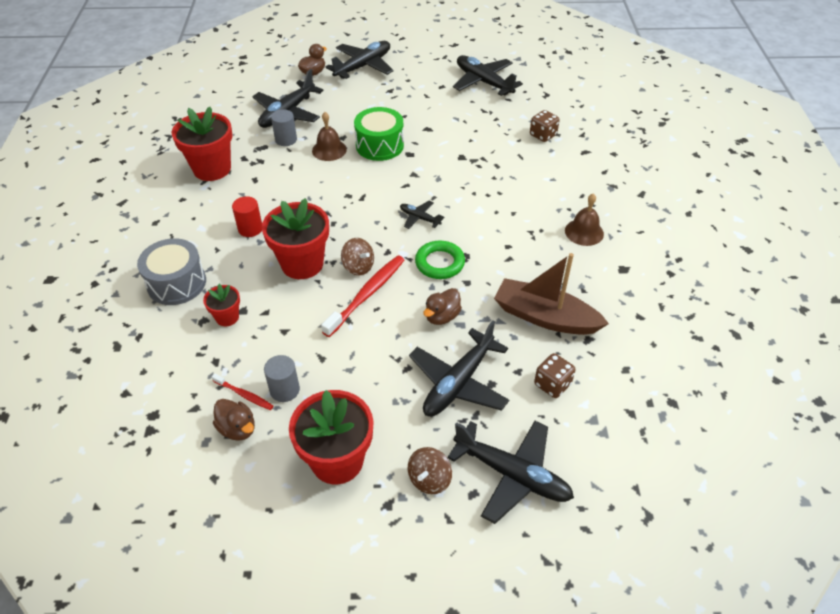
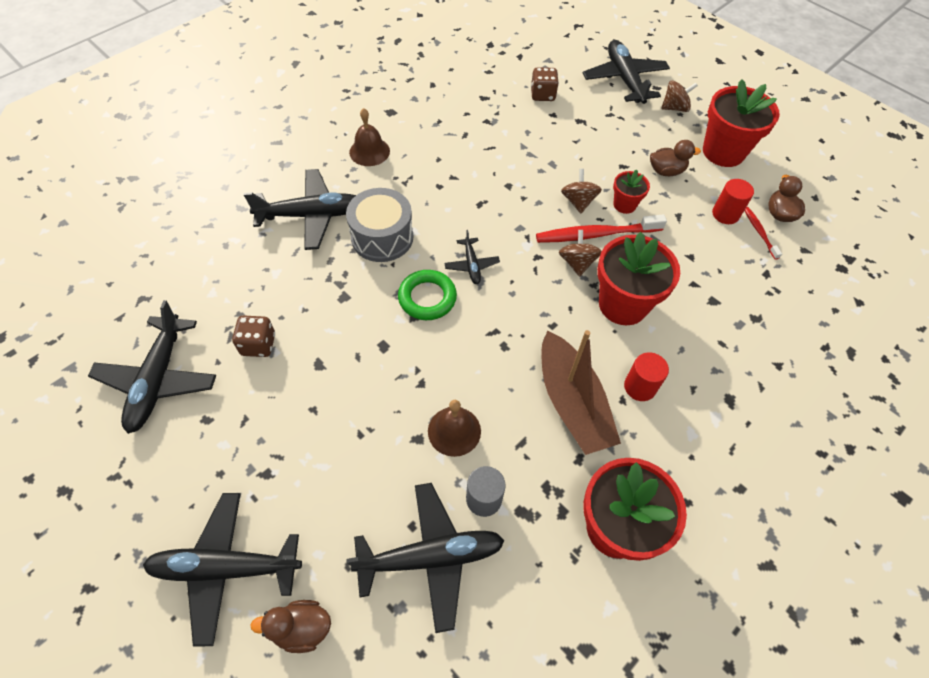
camera: 135 degrees left, 10 degrees up
(176, 283) = (759, 378): grey drum -> grey drum (382, 237)
(227, 317) = (731, 304): red flower pot -> red flower pot (624, 205)
(285, 390) = (725, 214): grey cylinder -> red cylinder
(379, 145) = (396, 386): green drum -> none
(406, 309) = (578, 201): none -> brown spinning top
(439, 263) = (508, 214): green ring -> green ring (427, 298)
(442, 316) = (558, 177): brown duck -> brown duck (666, 171)
(458, 383) = (599, 135): black plane -> black plane (312, 215)
(543, 135) = (238, 254): brown dice -> brown dice (258, 344)
(545, 317) = (490, 126): brown boat -> brown boat (572, 403)

